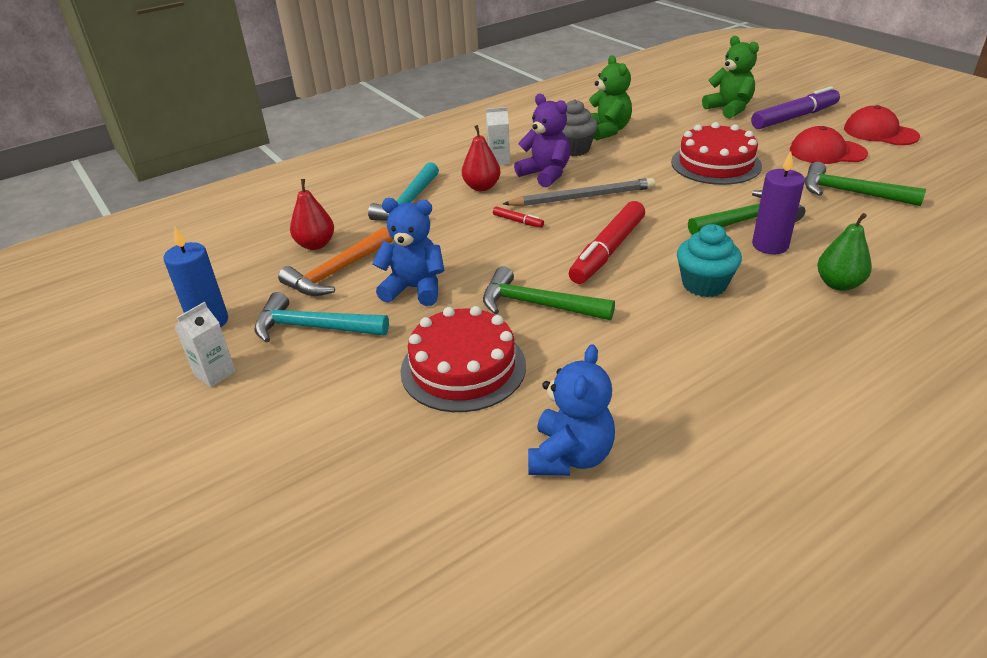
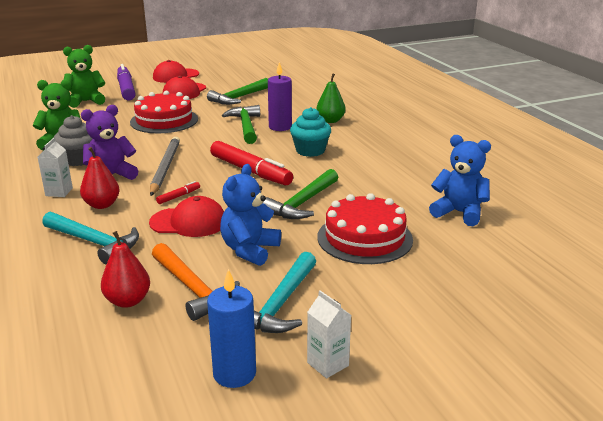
camera: 80 degrees left, 10 degrees down
(463, 240) = (188, 222): none -> red cap

